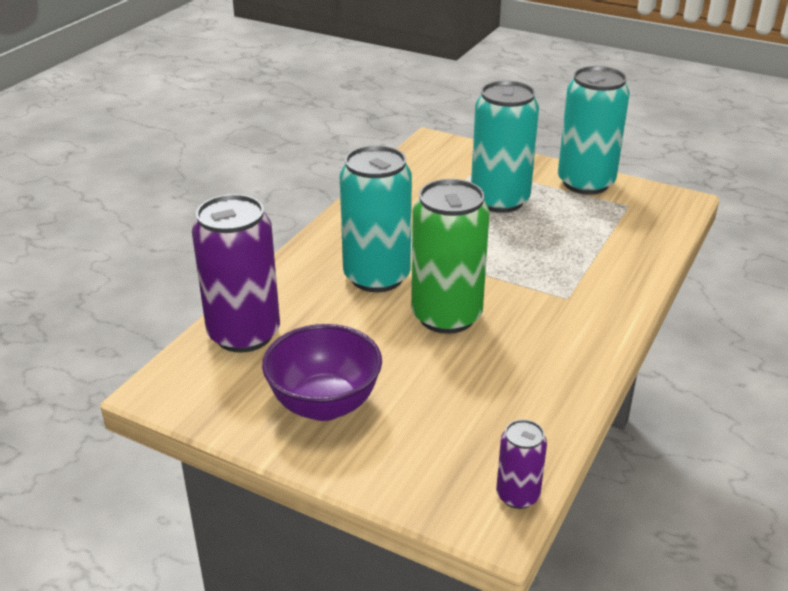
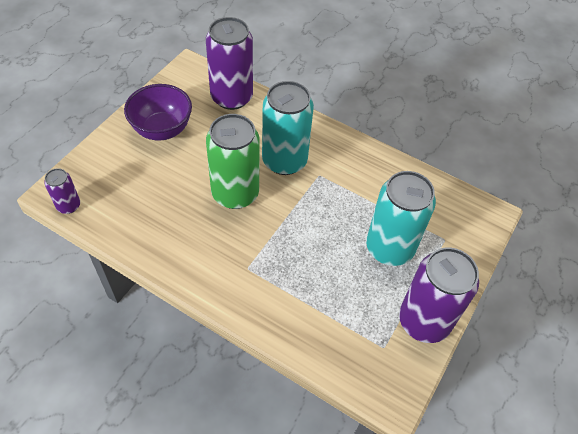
camera: 90 degrees right, 20 degrees up
(585, 183) = (424, 321): turquoise can -> purple can

